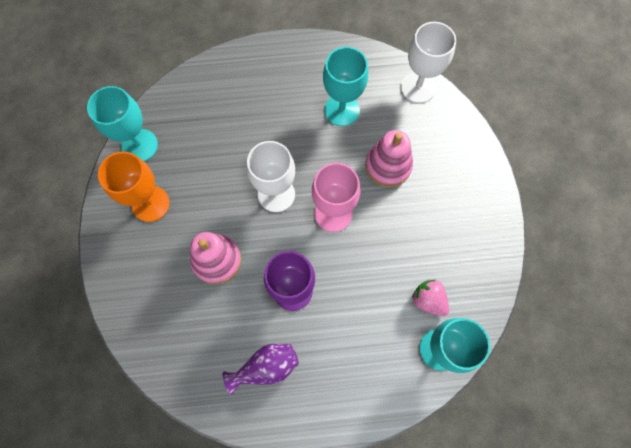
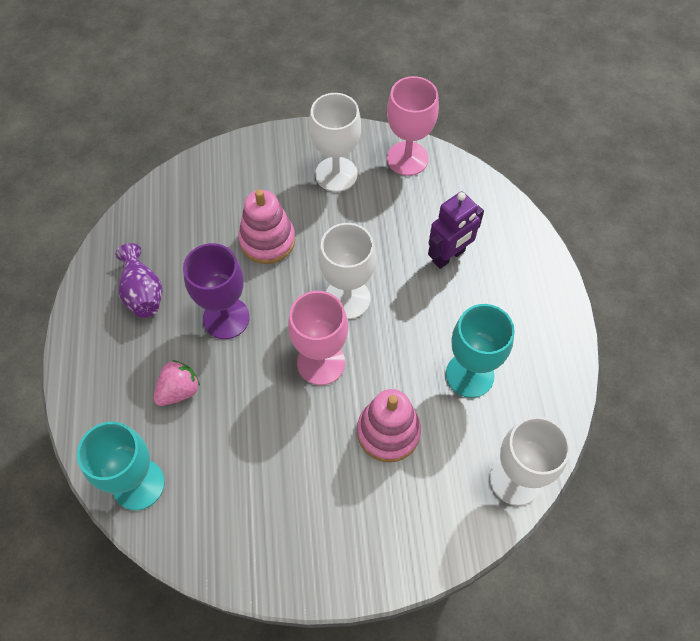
camera: 90 degrees right, 10 degrees down
(139, 145) = (407, 158): turquoise goblet -> pink goblet
(150, 204) = (336, 174): orange goblet -> white goblet
(240, 118) = (449, 256): none -> purple robot
(428, 300) = (201, 474): pink strawberry -> pink strawberry (179, 390)

